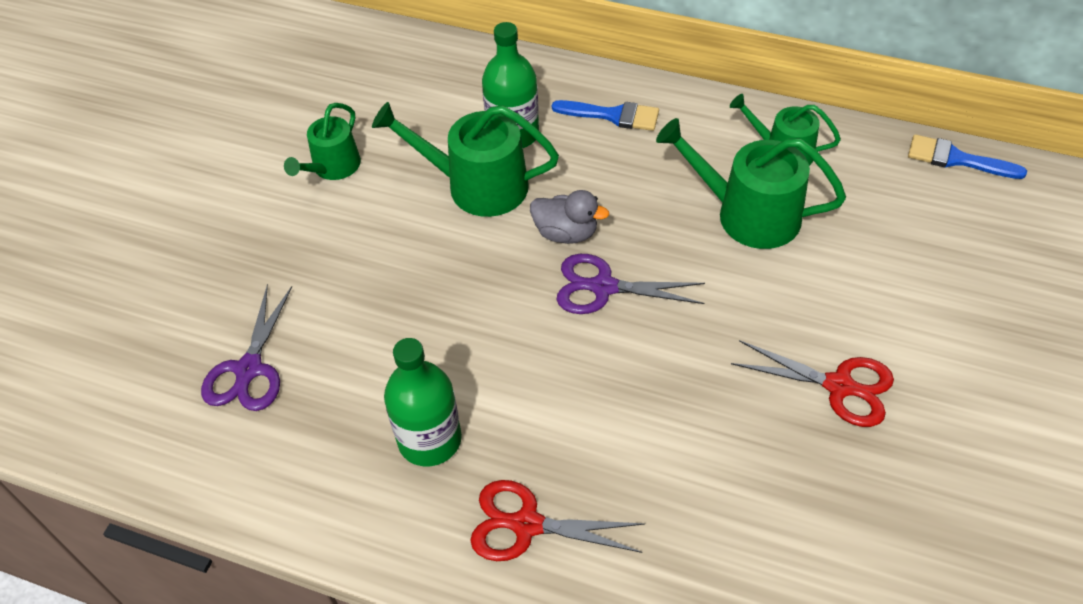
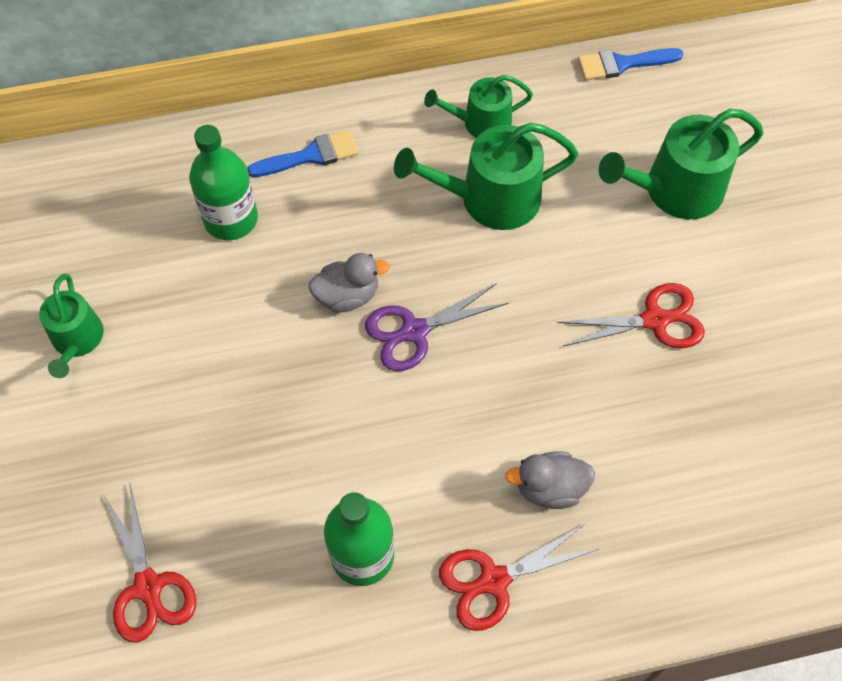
camera: 35 degrees left, 10 degrees up
(249, 369) = (148, 586): purple scissors -> red scissors
(477, 185) = (234, 289): green watering can -> green watering can (675, 190)
(634, 476) = (549, 488): none -> grey duck

